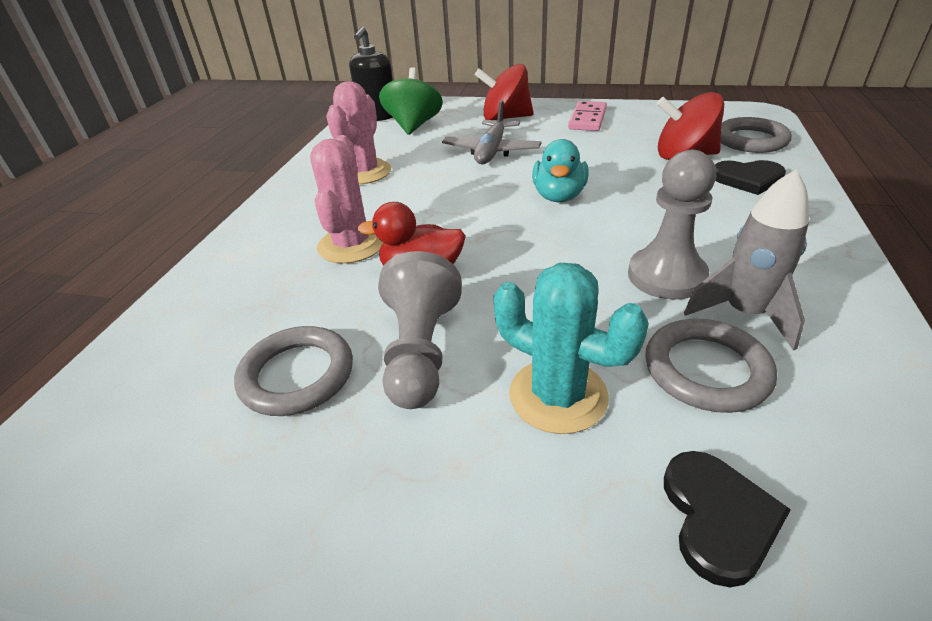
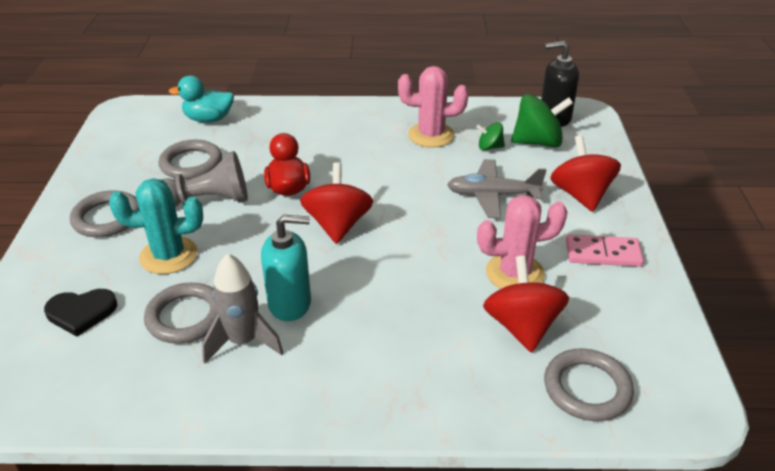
camera: 75 degrees right, 0 degrees up
(351, 245) = (320, 153): pink cactus -> pink cactus (514, 273)
(408, 146) = (489, 147): none -> green spinning top
(421, 500) = (107, 218): none -> grey ring
(516, 237) = (338, 225): none -> red spinning top
(558, 395) = (168, 255): turquoise cactus -> turquoise cactus turned 60 degrees clockwise
(559, 196) = (409, 242): turquoise duck -> turquoise duck (208, 119)
(666, 276) = (290, 303): grey pawn -> turquoise soap dispenser
(747, 179) = (474, 372): black heart -> none

